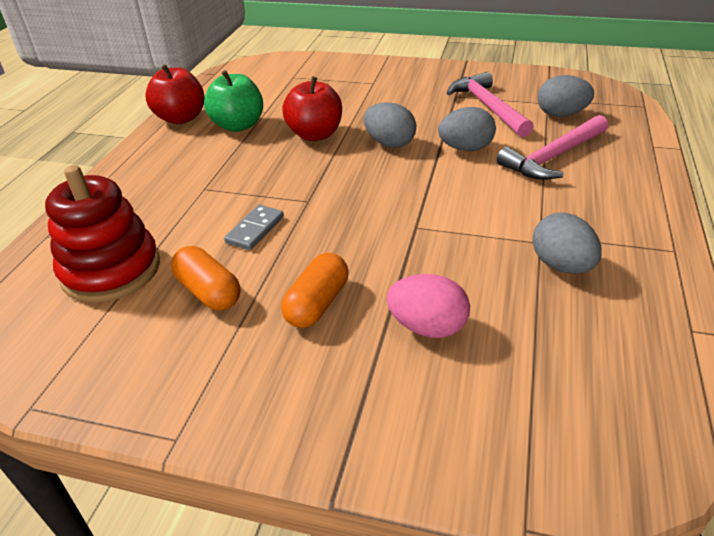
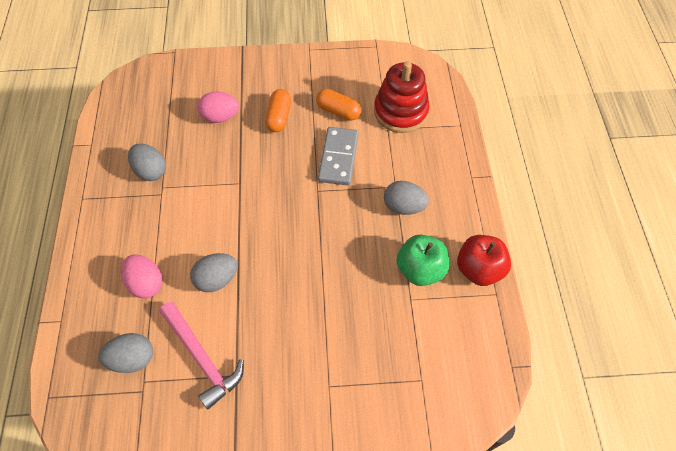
camera: 160 degrees right, 20 degrees up
(255, 230) = (338, 158): grey domino -> grey domino, size x1.65
(315, 134) = (347, 271): red apple -> none
(389, 143) = (280, 272): grey egg -> grey egg (403, 207)
(553, 157) = (146, 283): pink hammer -> pink egg

